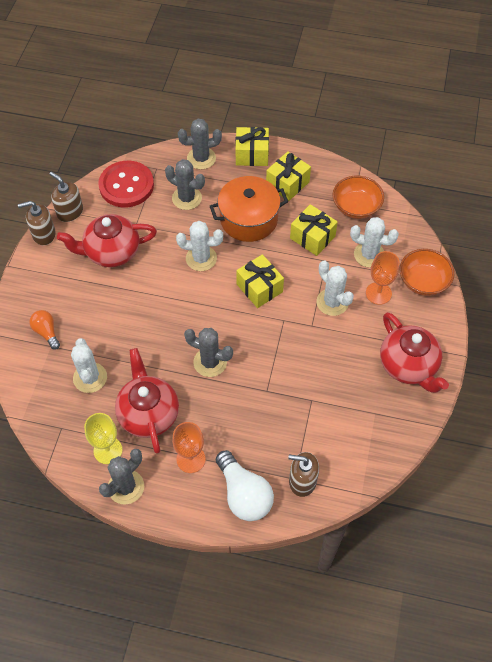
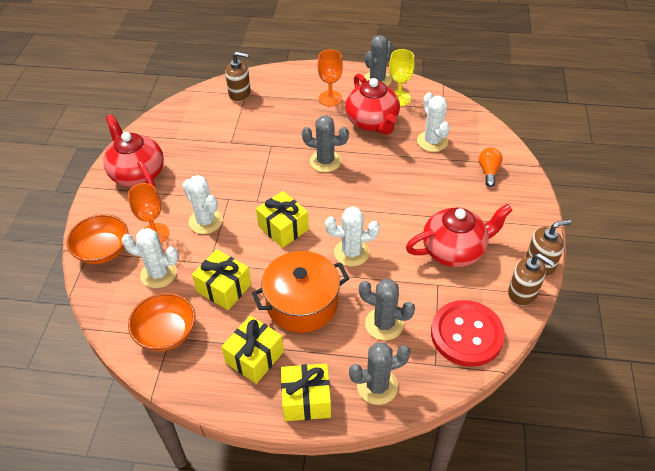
camera: 175 degrees right, 10 degrees down
(46, 332) = (488, 171): orange light bulb -> orange light bulb turned 135 degrees counterclockwise
(244, 494) = (285, 83): white light bulb -> none

